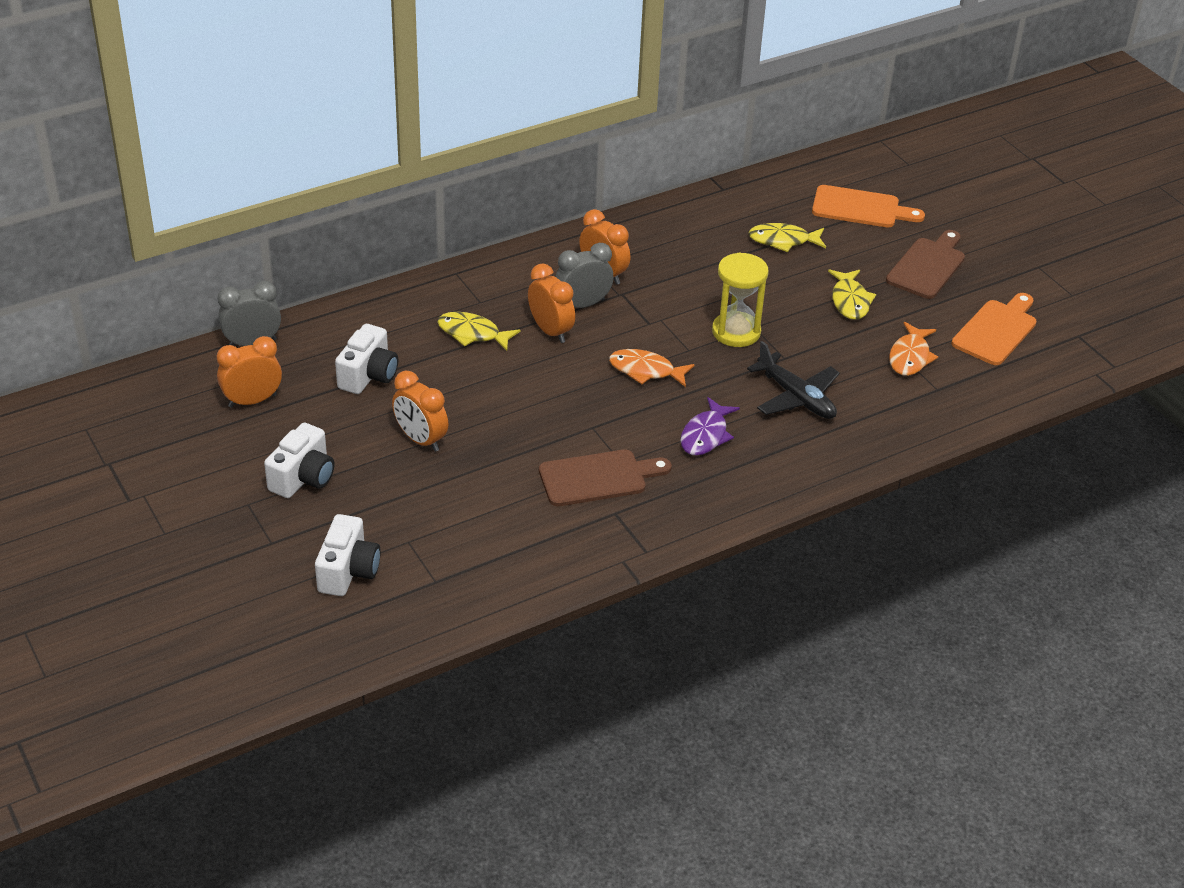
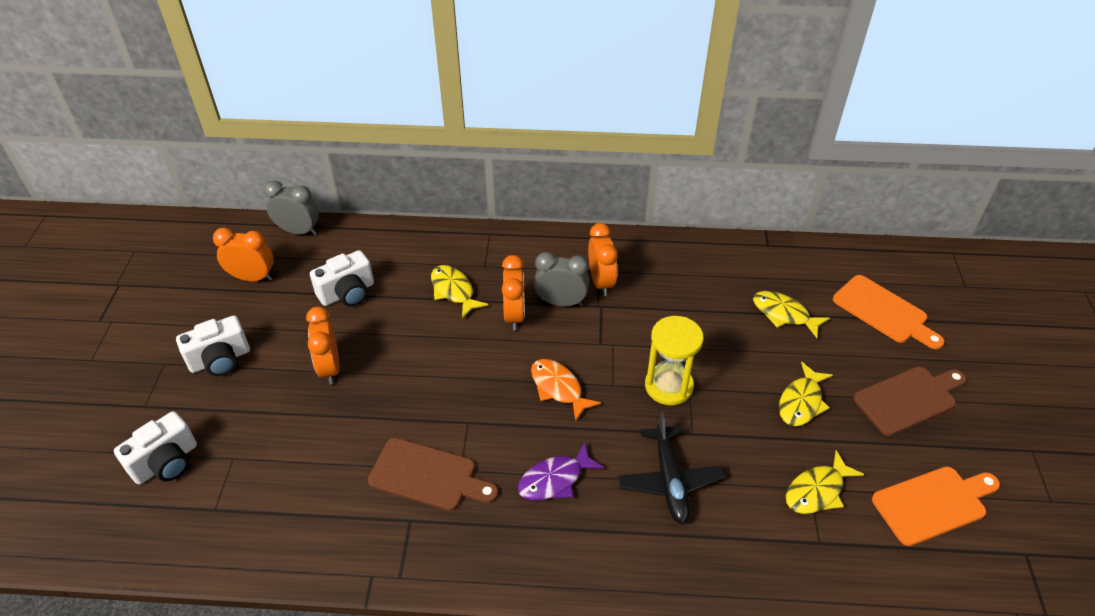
camera: 35 degrees right, 5 degrees up
(910, 357) = (817, 491): orange fish -> yellow fish

